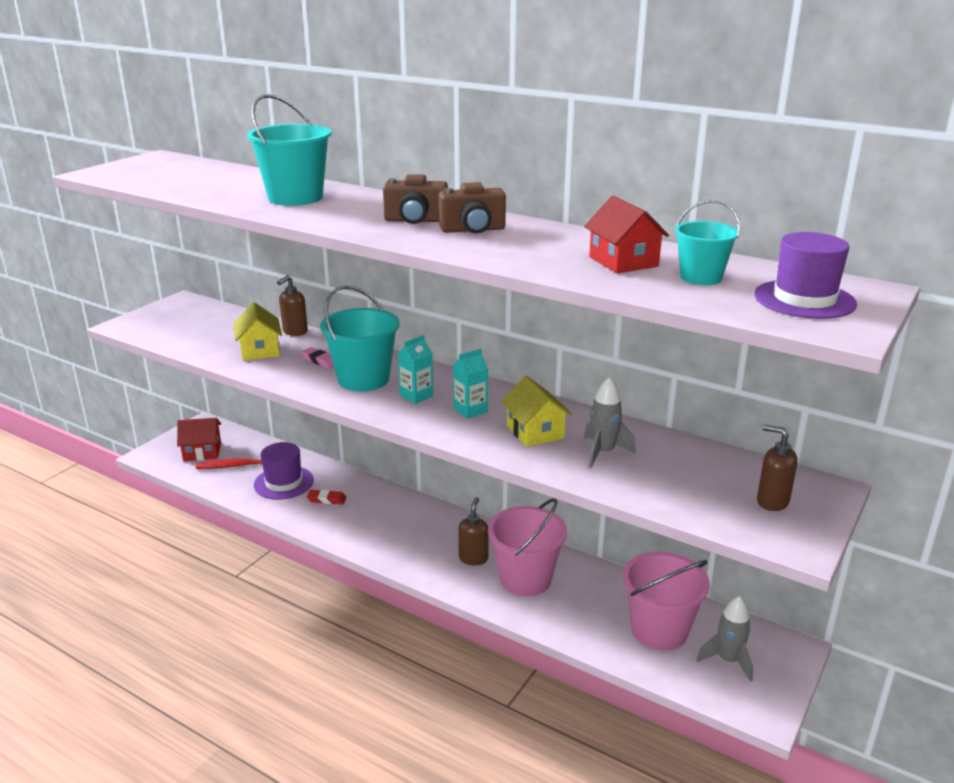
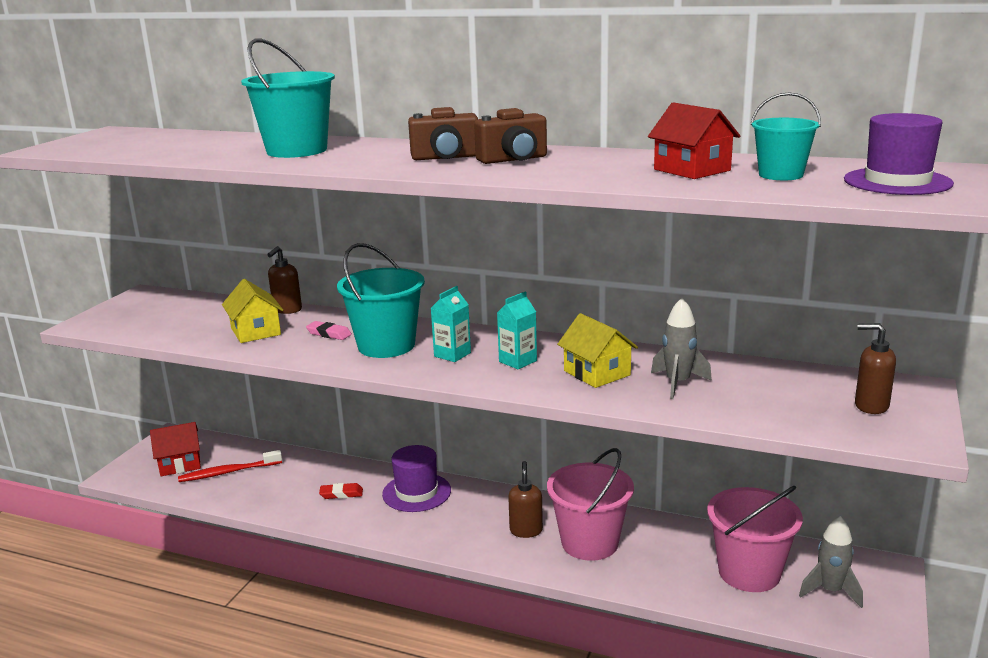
camera: 10 degrees left, 5 degrees down
(283, 482) = (286, 483): purple hat -> purple hat (416, 492)

